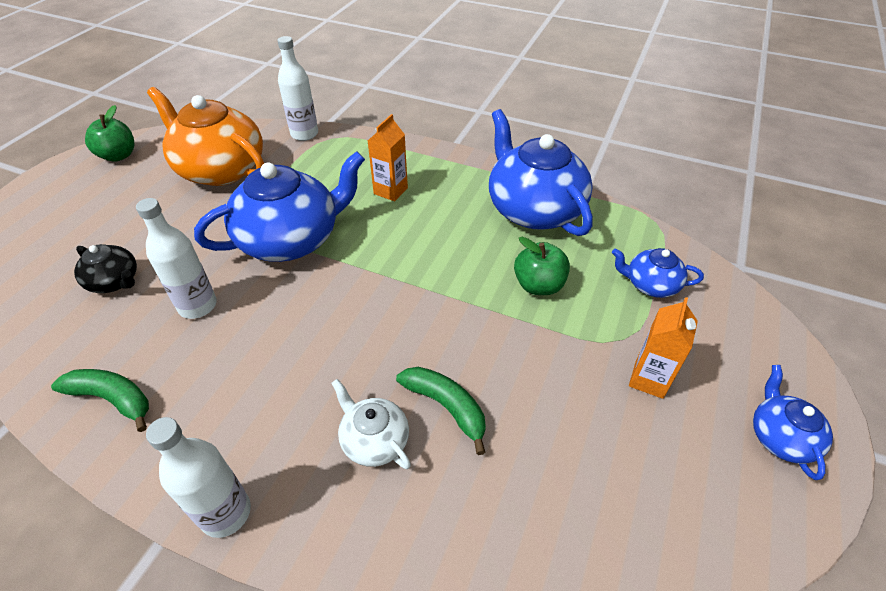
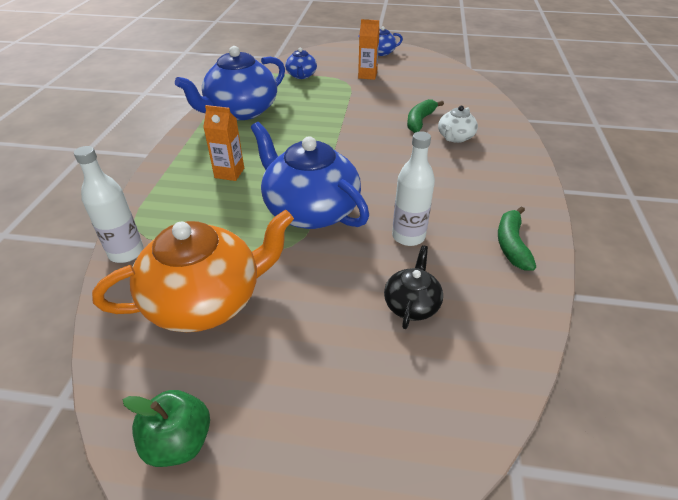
camera: 105 degrees left, 5 degrees down
(221, 169) = (206, 300): orange teapot -> orange teapot turned 135 degrees counterclockwise
(226, 513) = (530, 171): white bottle -> none
(538, 285) = (316, 104): green apple -> none

